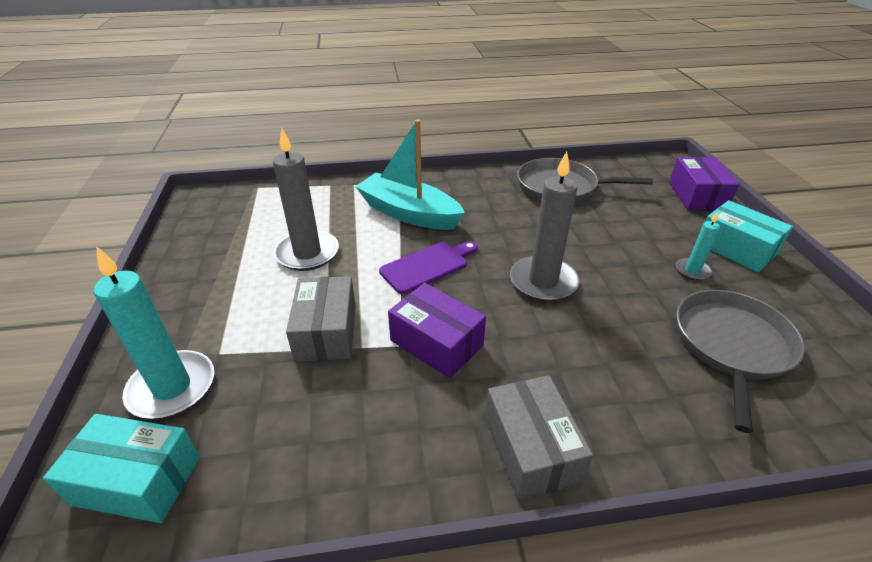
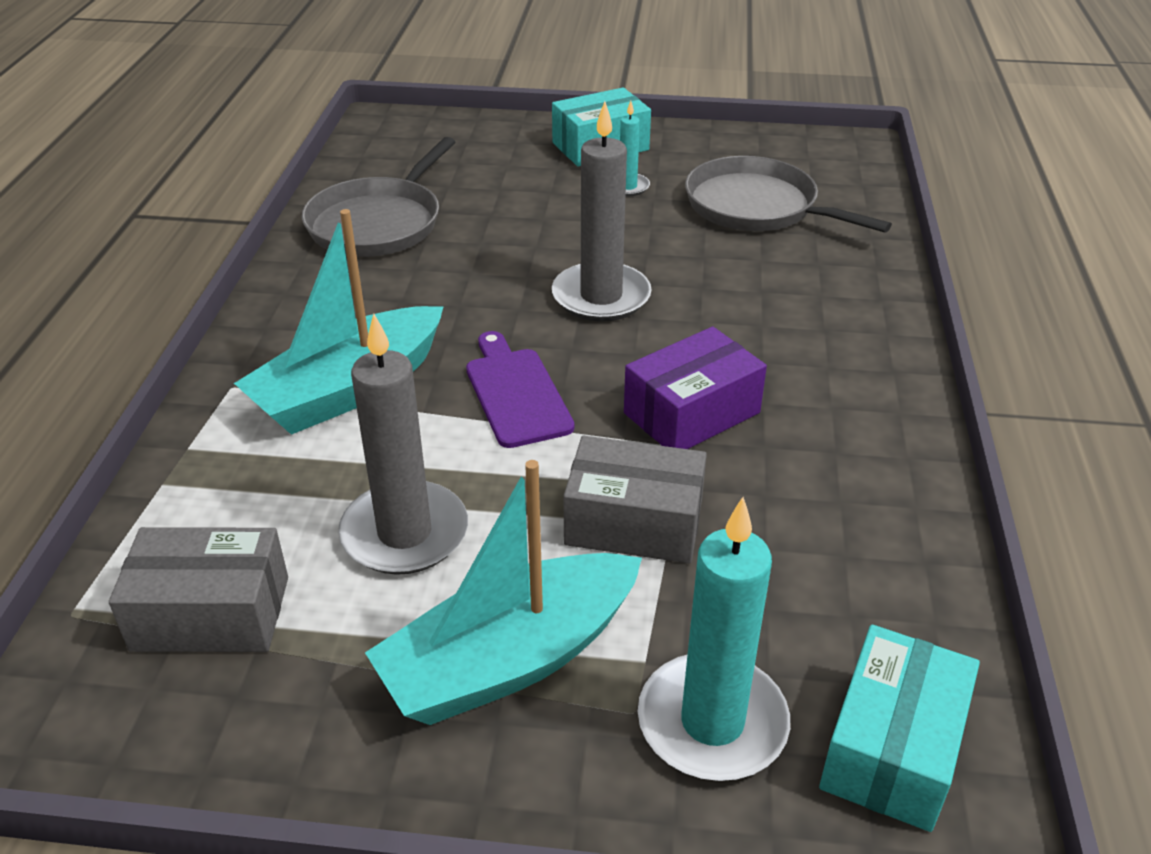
camera: 75 degrees left, 0 degrees up
(223, 304) = (510, 659): none -> turquoise boat
(531, 449) = (874, 373): grey box -> grey box (211, 613)
(697, 196) = (477, 131): purple box -> none

